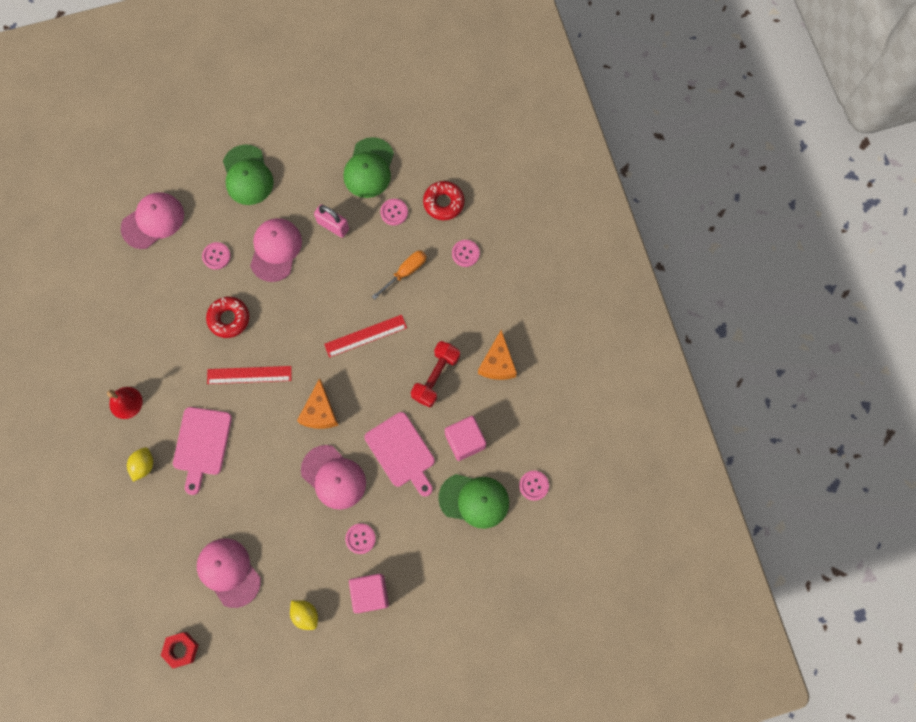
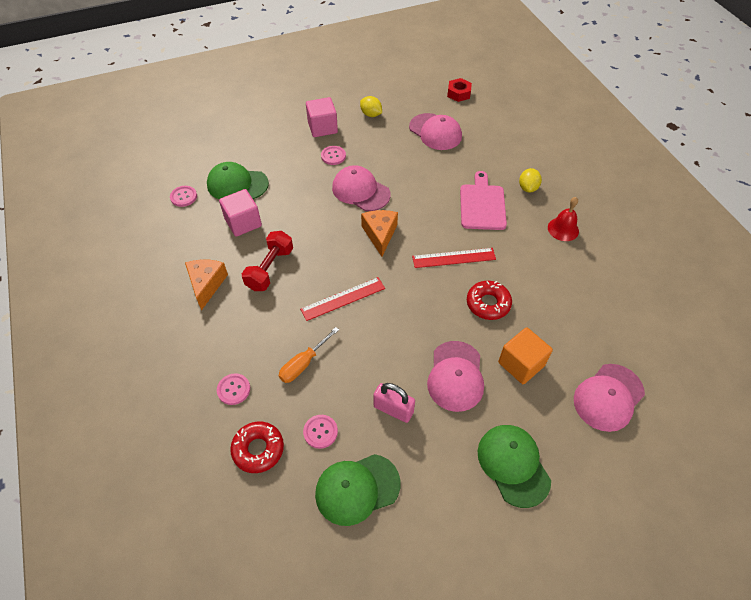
camera: 175 degrees right, 20 degrees down
(216, 256) = (521, 364): pink button -> orange cube
(369, 168) = (357, 489): green cap -> green cap turned 120 degrees counterclockwise
(401, 452) = (301, 211): pink cutting board -> none

